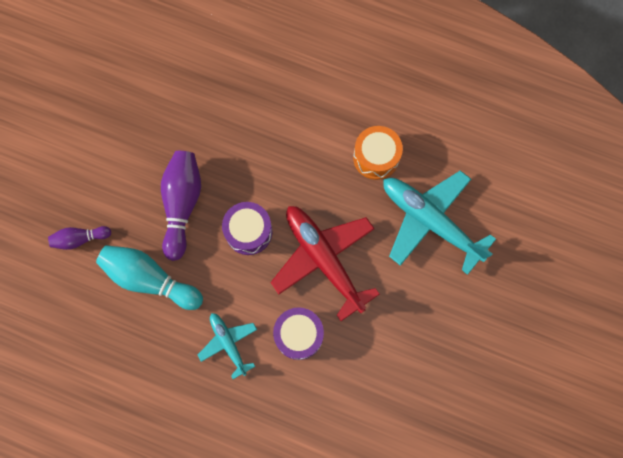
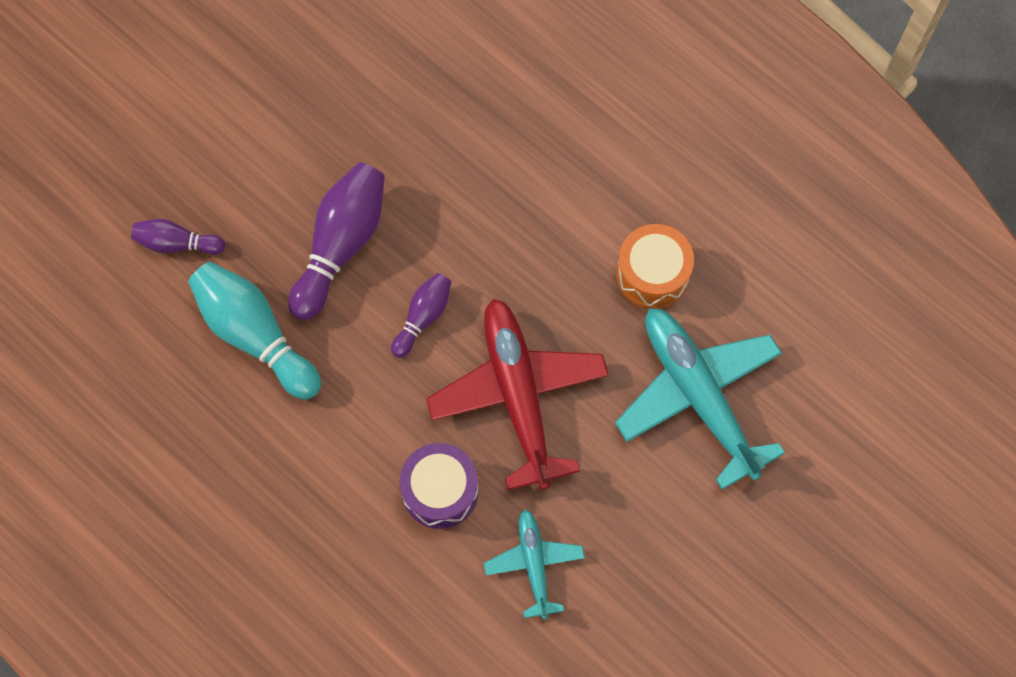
camera: 20 degrees right, 5 degrees down
(228, 344) = (333, 467): turquoise plane -> turquoise plane (534, 564)
(248, 232) = (423, 317): purple drum -> purple bowling pin

